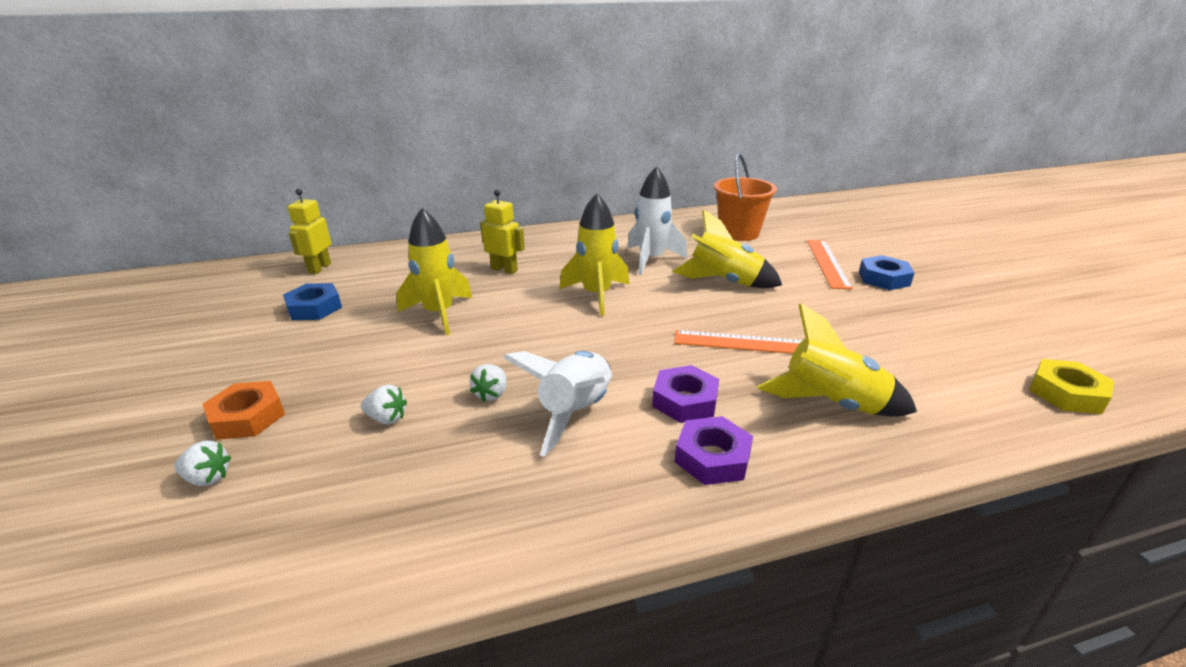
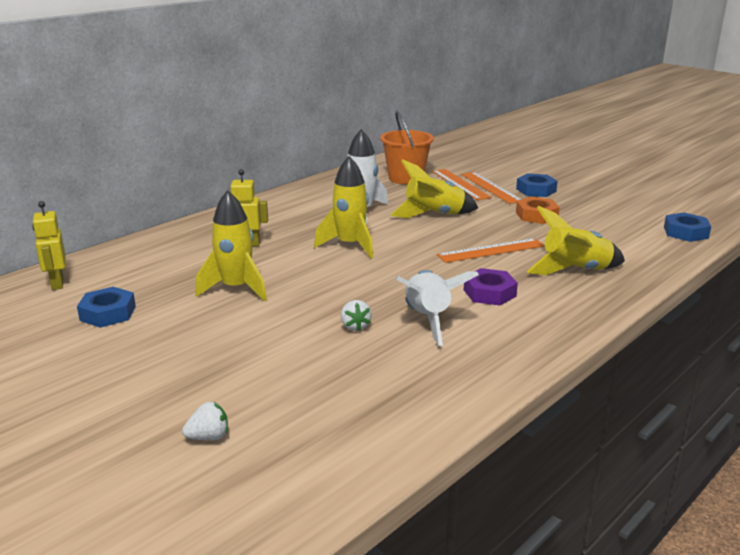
camera: 30 degrees left, 5 degrees down
(247, 417) = (177, 396): orange nut -> orange nut (536, 215)
(387, 418) = (296, 362): white strawberry -> none
(712, 457) = (538, 317): purple nut -> none
(794, 252) = (460, 184): none -> orange ruler
(1066, 393) = (685, 232): yellow nut -> blue nut

